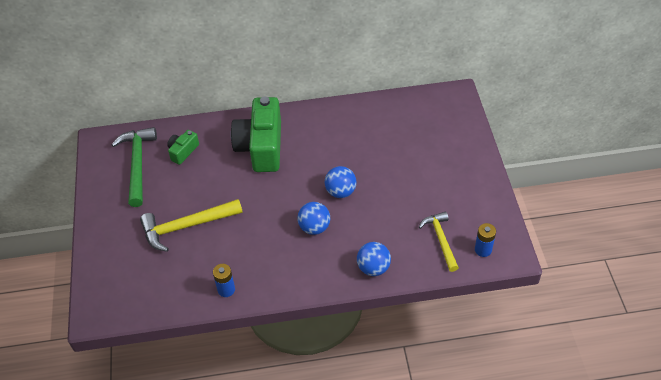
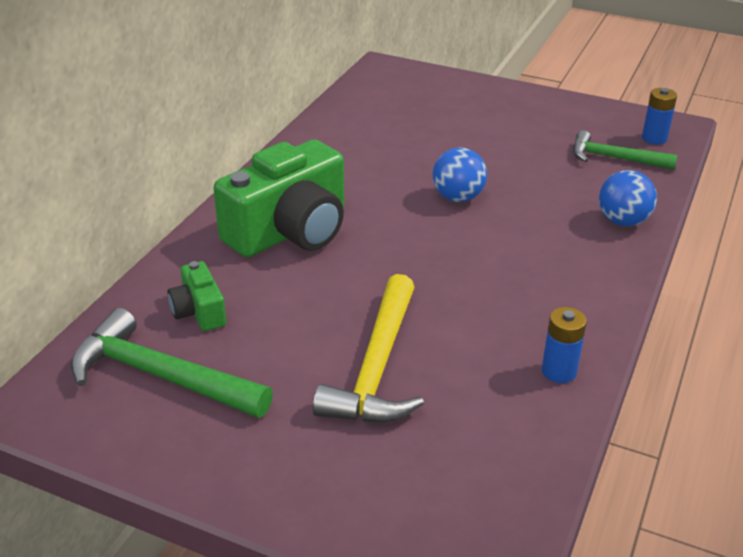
camera: 60 degrees left, 15 degrees down
(261, 147) = (290, 231): green camera -> green camera turned 75 degrees counterclockwise
(314, 227) = (504, 242): blue ball -> none
(440, 240) = (614, 158): yellow hammer -> green hammer

